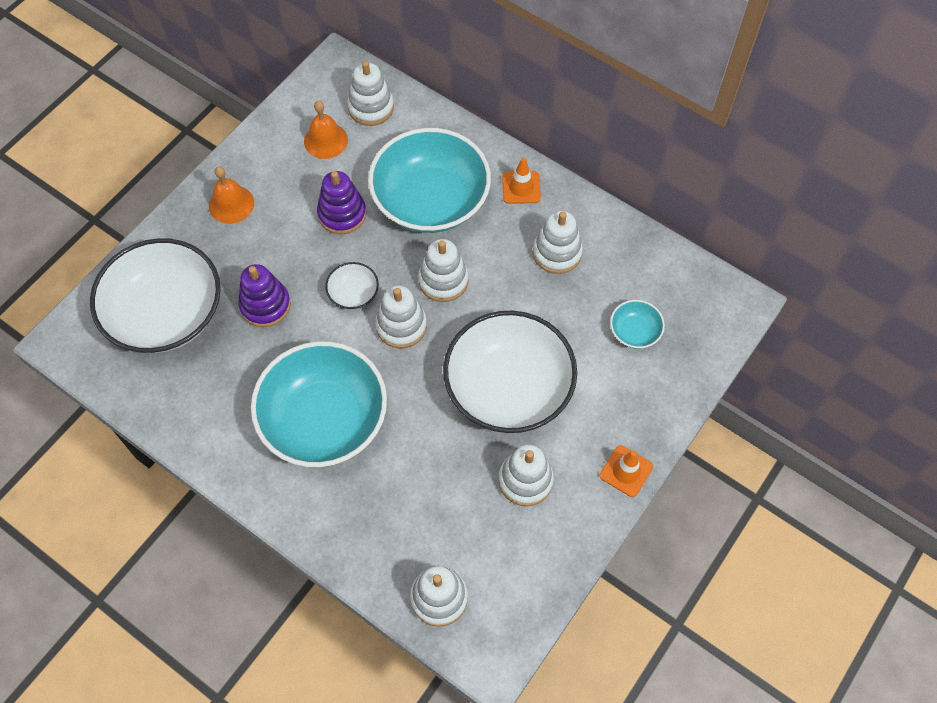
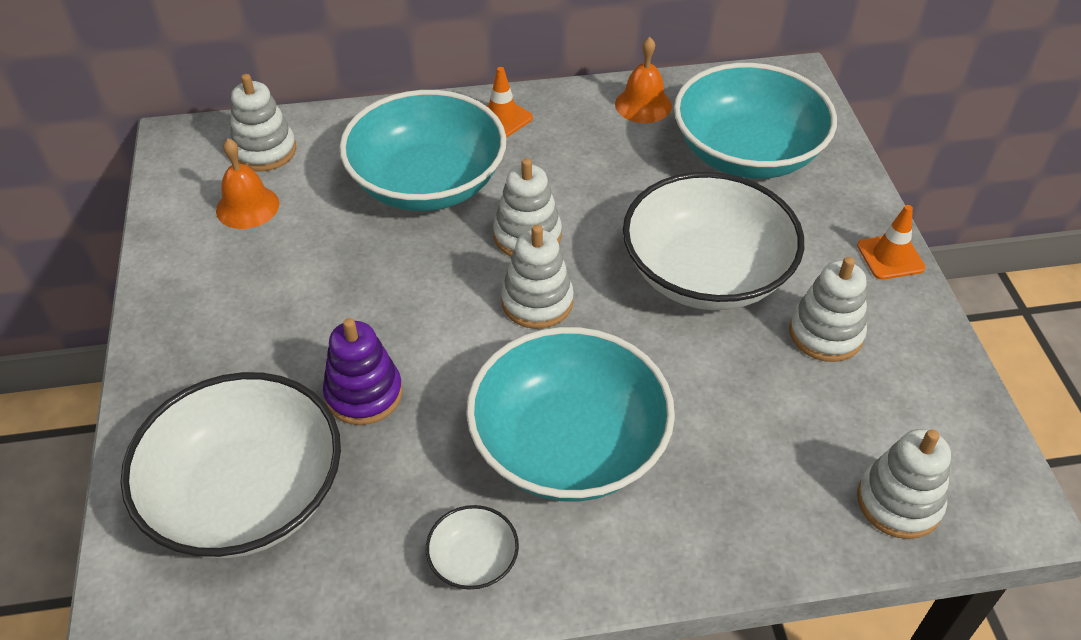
camera: 45 degrees left, 15 degrees down
(231, 204) = (202, 332): orange bell -> orange bell (643, 105)
(342, 214) = (347, 254): purple stacking toy -> none
(353, 293) = (450, 311): white bowl -> white bowl (473, 560)
(557, 253) = (601, 143): white stacking toy -> none
(634, 331) = (747, 153): turquoise bowl -> turquoise bowl, size x2.36

